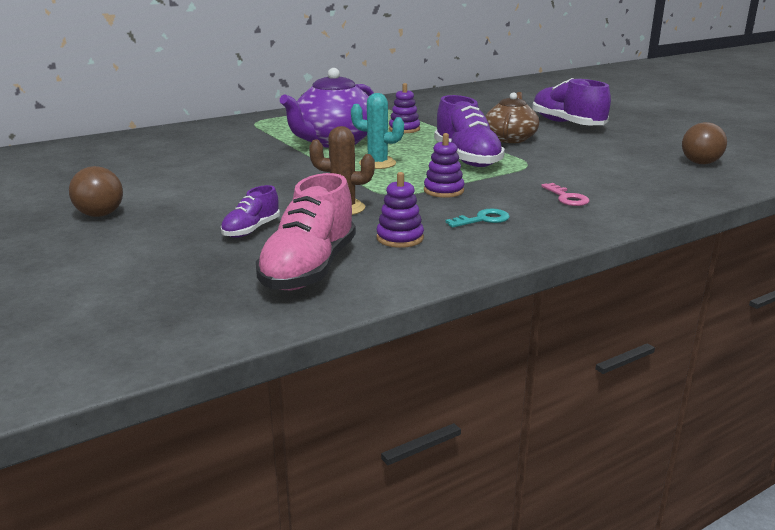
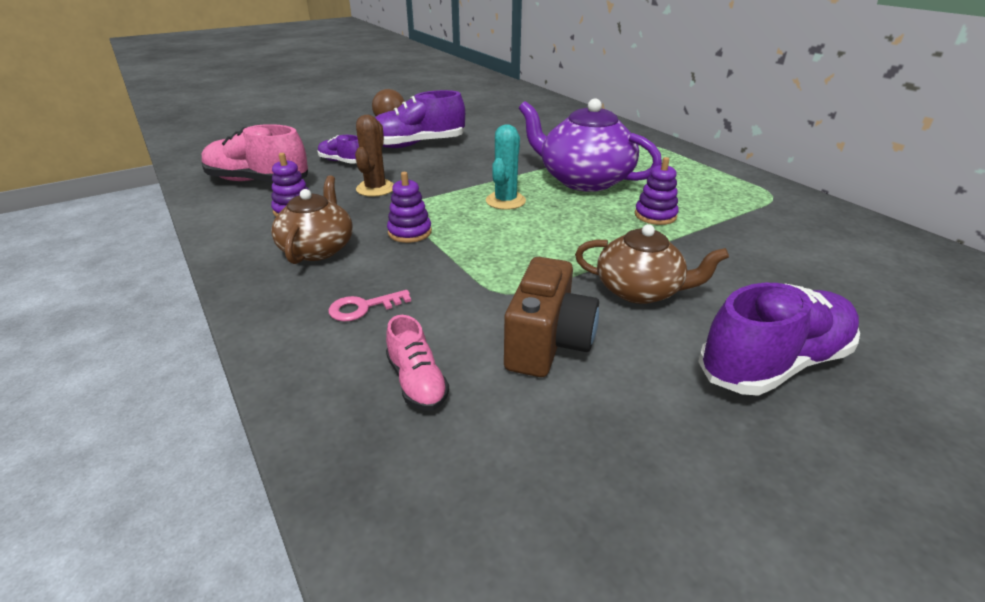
camera: 90 degrees right, 10 degrees up
(467, 158) = (529, 251): purple shoe -> purple shoe (416, 144)
(483, 219) = (318, 248): turquoise key -> brown teapot
(578, 157) = (547, 344): none -> brown camera
(634, 181) = (417, 382): none -> pink shoe
(700, 163) = (521, 512): brown ball -> none

